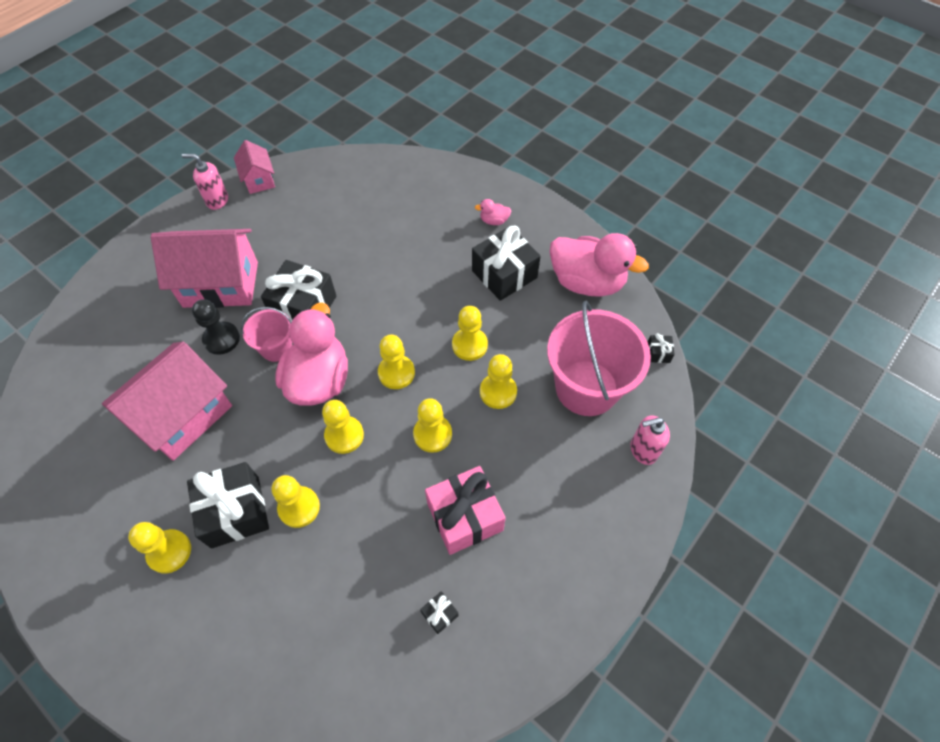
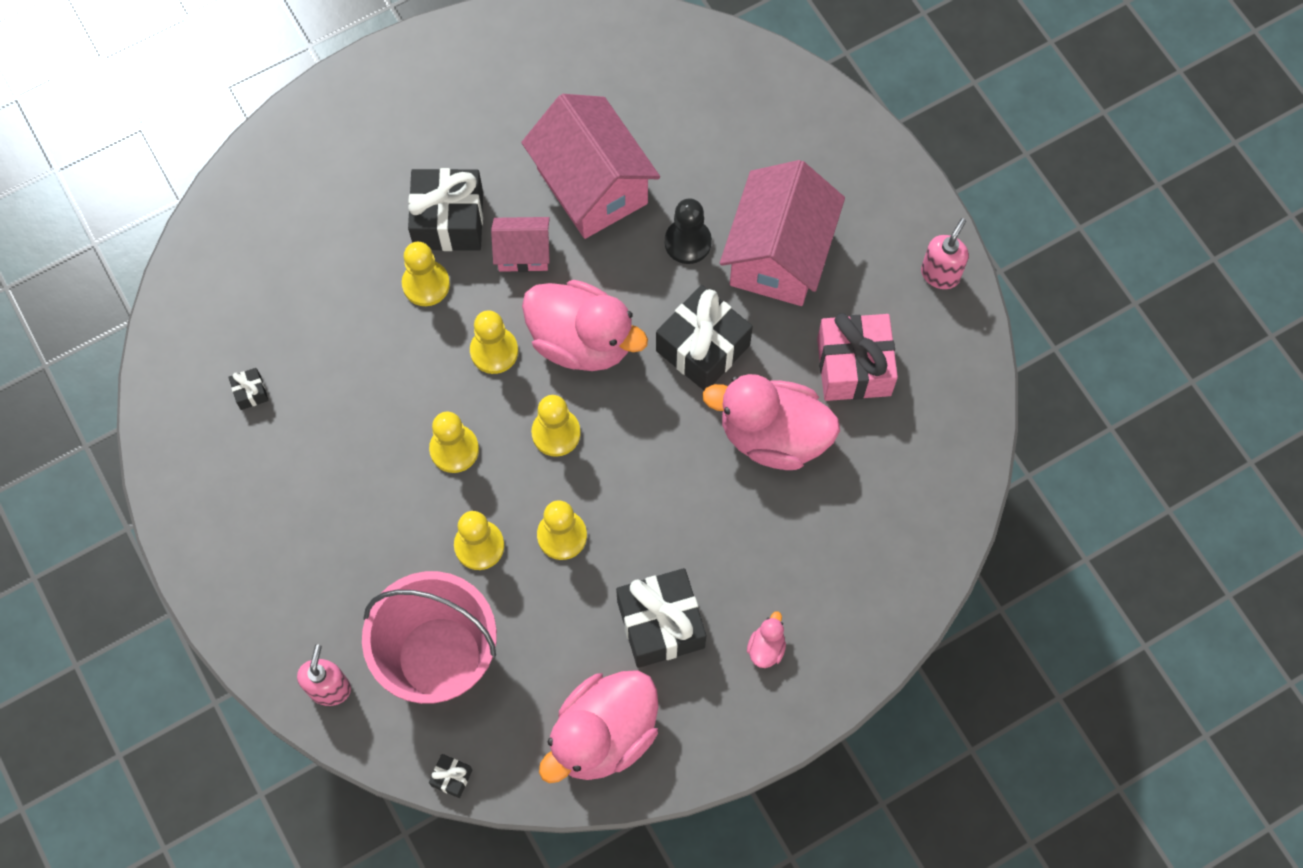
camera: 110 degrees right, 10 degrees up
(169, 552) = (431, 153): yellow pawn -> none
(259, 180) = (965, 337): pink house -> pink house (523, 253)
(276, 348) = (649, 302): pink bucket -> none
(356, 253) = (773, 435): none -> pink duck
(465, 517) = (340, 452): pink gift -> pink gift (853, 367)

